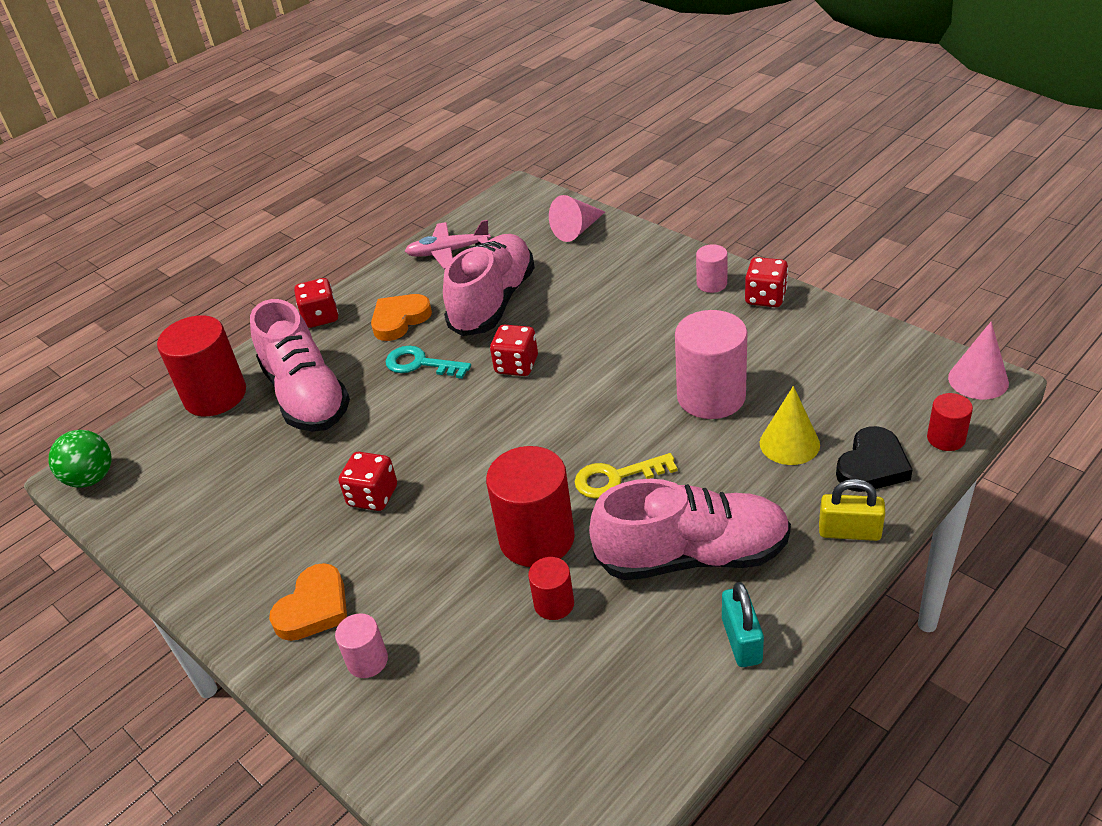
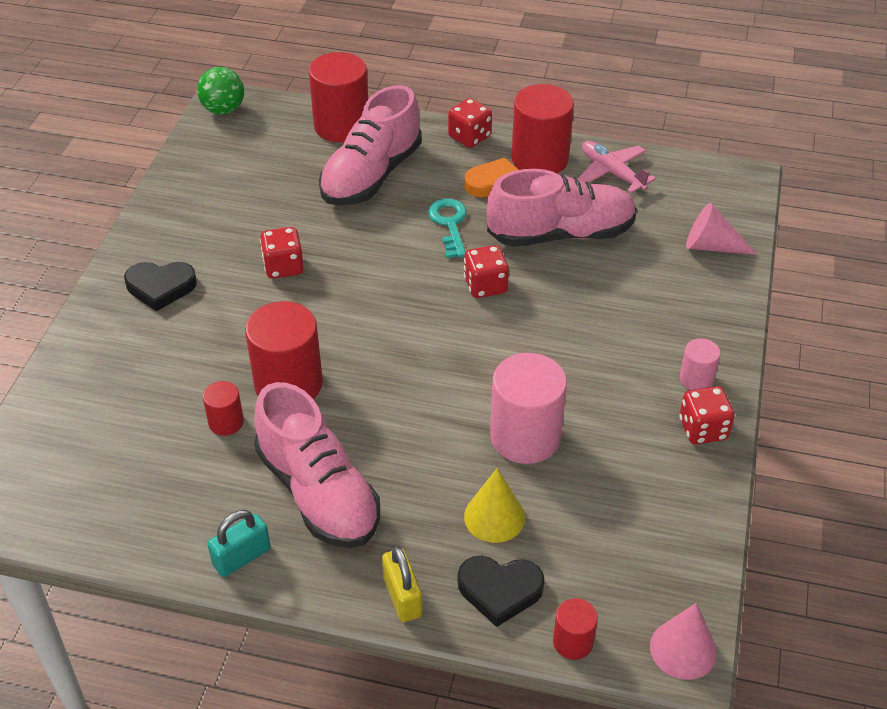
camera: 55 degrees right, 5 degrees up
(314, 608) = (160, 287): orange heart -> black heart
(367, 661) = (126, 338): pink cylinder -> none
(392, 285) = (540, 159): none -> red cylinder
(616, 478) = (383, 408): yellow key -> none

